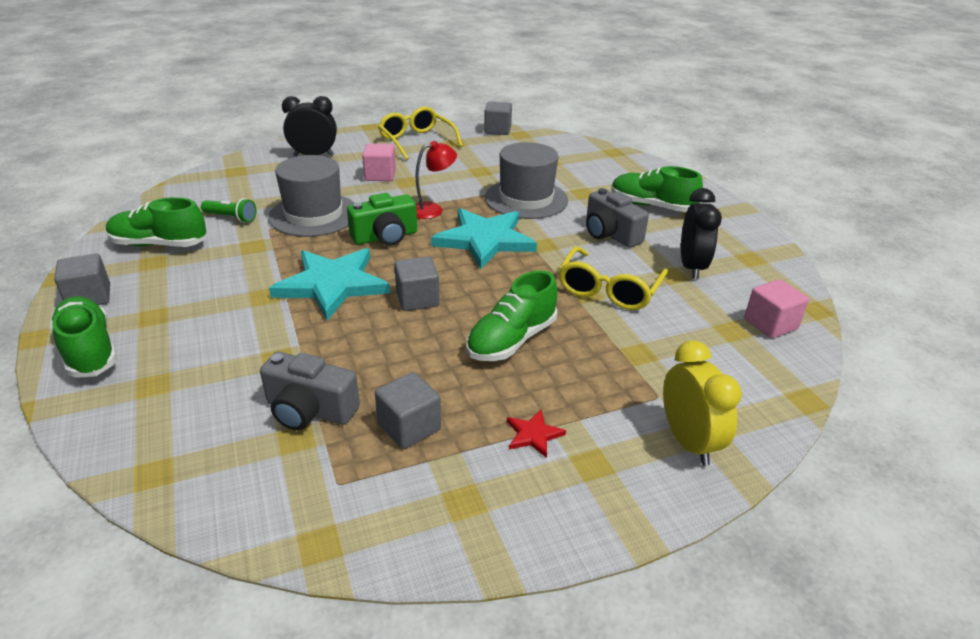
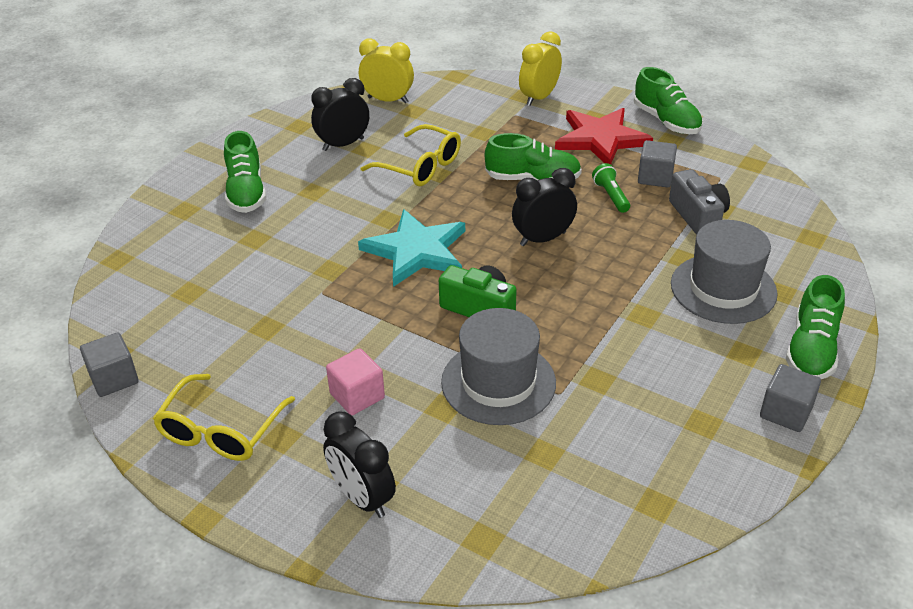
camera: 125 degrees left, 5 degrees up
(159, 244) = (679, 446): green shoe -> green shoe (666, 121)
(231, 218) = (576, 439): green flashlight -> green flashlight (611, 196)
(332, 284) = (583, 290): turquoise star -> none
(417, 299) = (543, 239): grey cube -> black clock
(432, 209) = (395, 310): red lamp -> none
(526, 199) = (307, 265): grey hat -> grey hat (723, 289)
(533, 435) = (600, 139): red star -> red star, size x2.43
(609, 289) = (419, 166): yellow glasses -> yellow glasses turned 45 degrees clockwise
(610, 234) = (329, 194): grey camera -> none
(770, 324) = (388, 100): pink cube -> yellow clock

